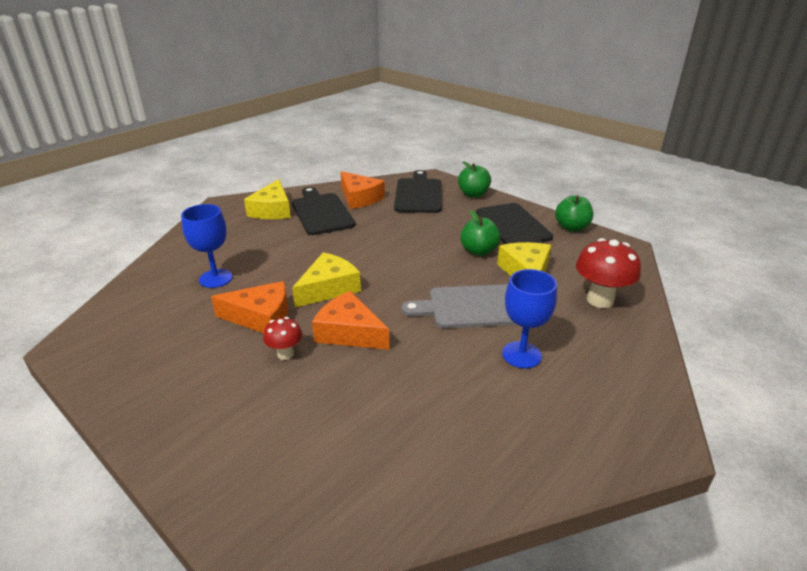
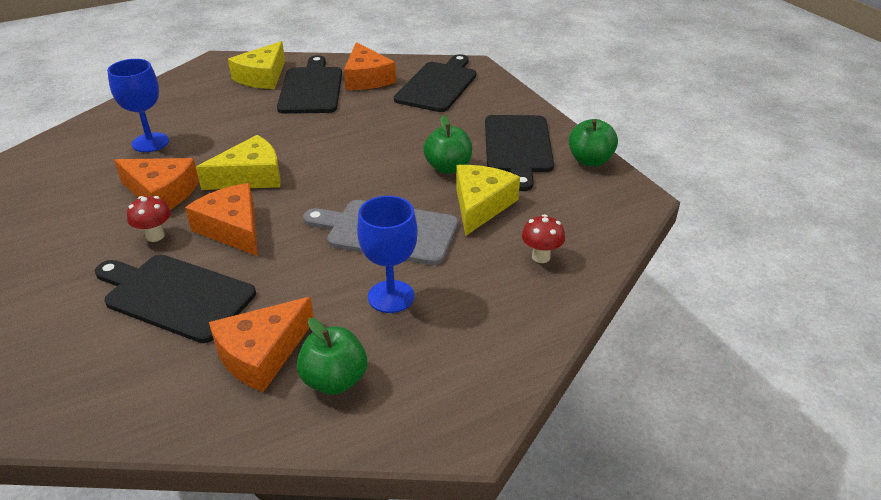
camera: 20 degrees right, 5 degrees up
(346, 399) = (175, 296): none -> black cutting board
(461, 427) = (262, 354): none -> orange cheese
(473, 194) = (504, 96): green apple -> green apple (334, 380)
(600, 300) = (541, 257): red mushroom -> red mushroom, size x0.56

